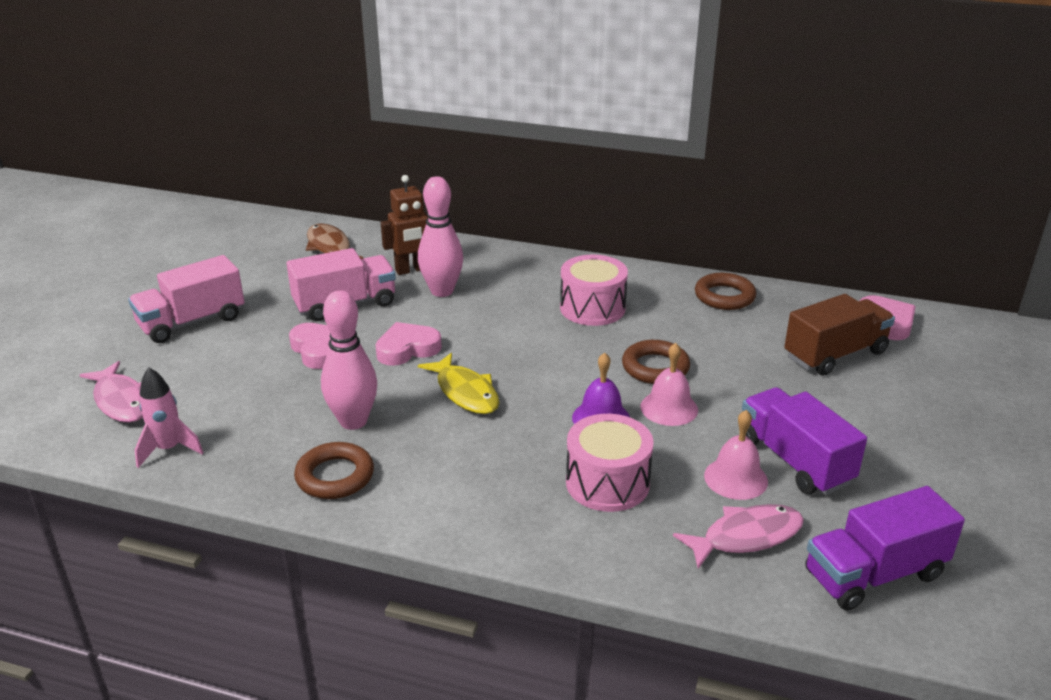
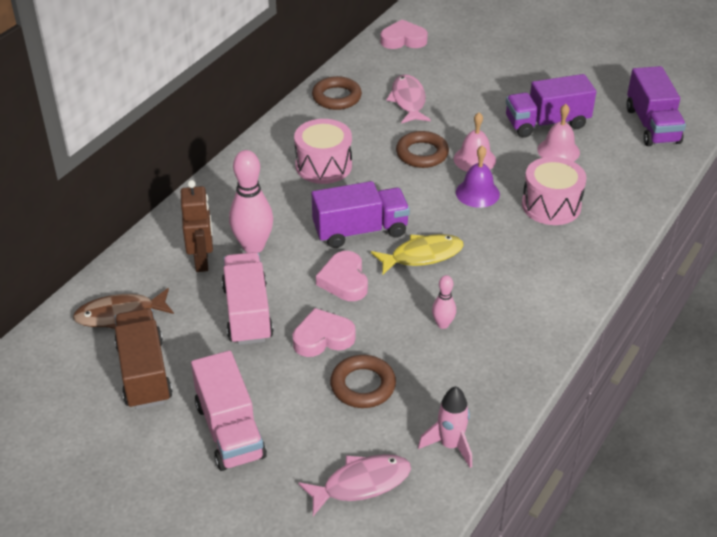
camera: 75 degrees left, 10 degrees up
(335, 476) = (513, 341): brown ring -> brown ring (363, 385)
(353, 421) = (443, 324): pink bowling pin -> pink bowling pin, size x0.52
(491, 346) = (360, 231): none -> purple truck
(746, 537) = (614, 161): pink fish -> pink fish (408, 101)
(835, 355) = (435, 72): brown truck -> brown truck (144, 373)

